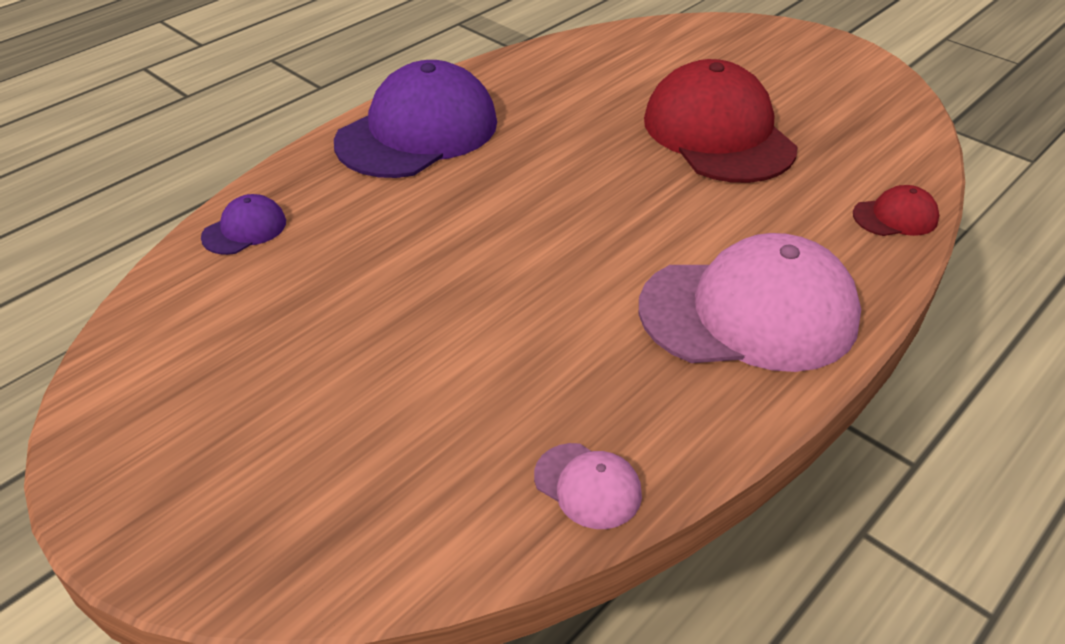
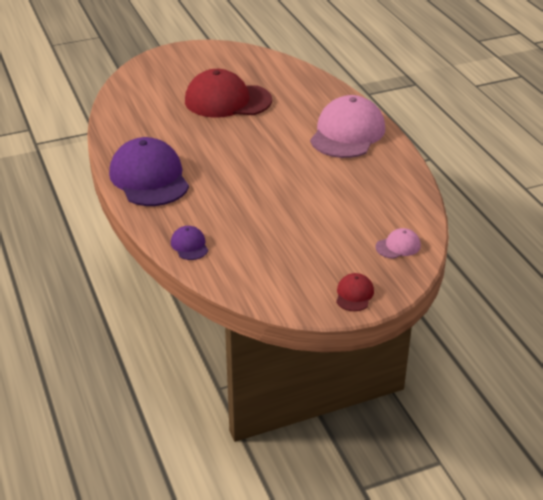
camera: 65 degrees left, 5 degrees down
(588, 486) = (409, 193): pink cap -> pink cap (398, 246)
(895, 217) = (317, 84): red cap -> red cap (354, 294)

